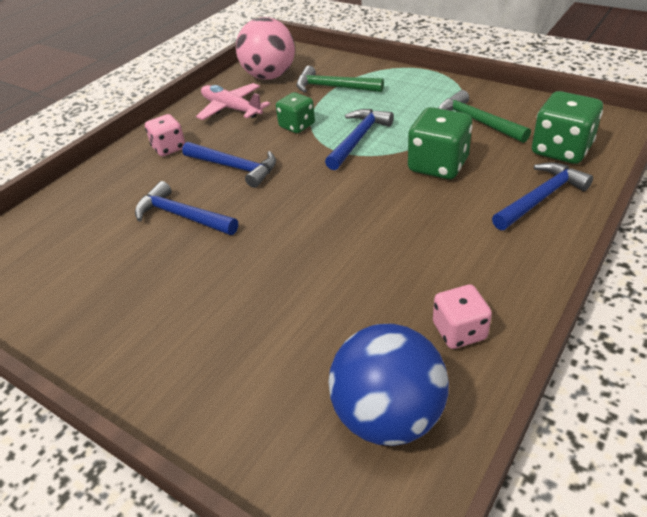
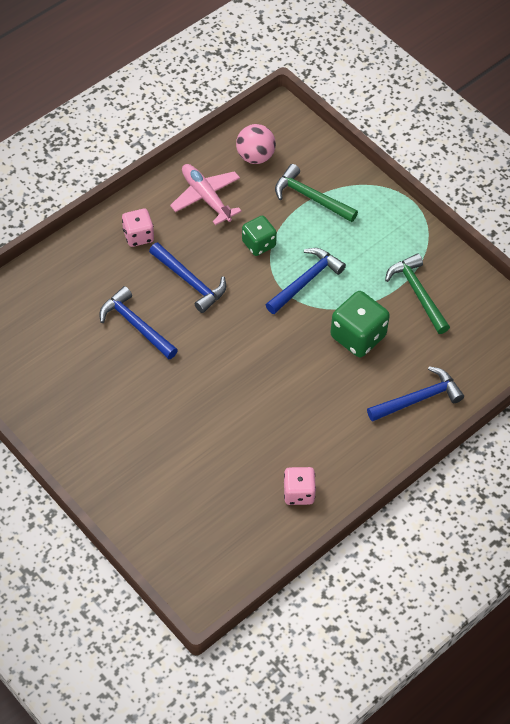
camera: 10 degrees right, 15 degrees up
(269, 76) = (255, 156): pink ball -> pink ball, size x0.66
(388, 416) = (229, 535): blue ball -> none
(561, 150) = (466, 353): green dice -> none

